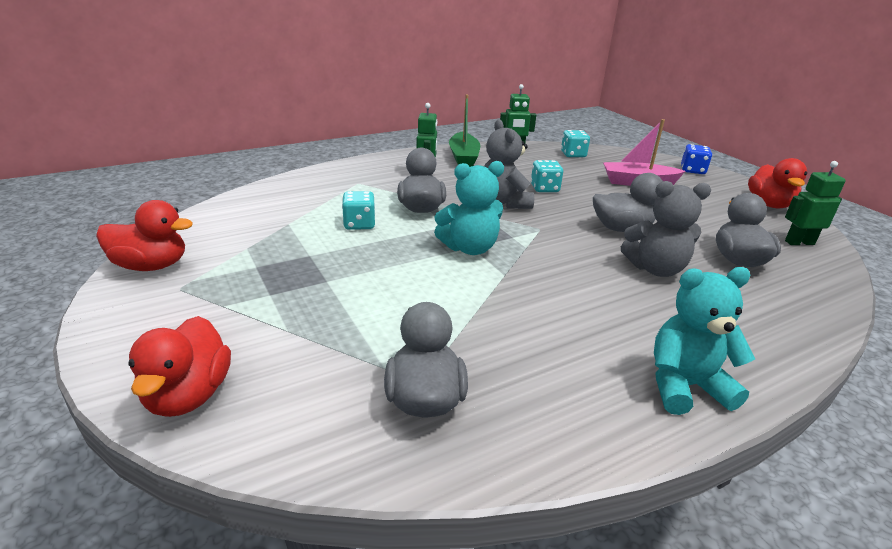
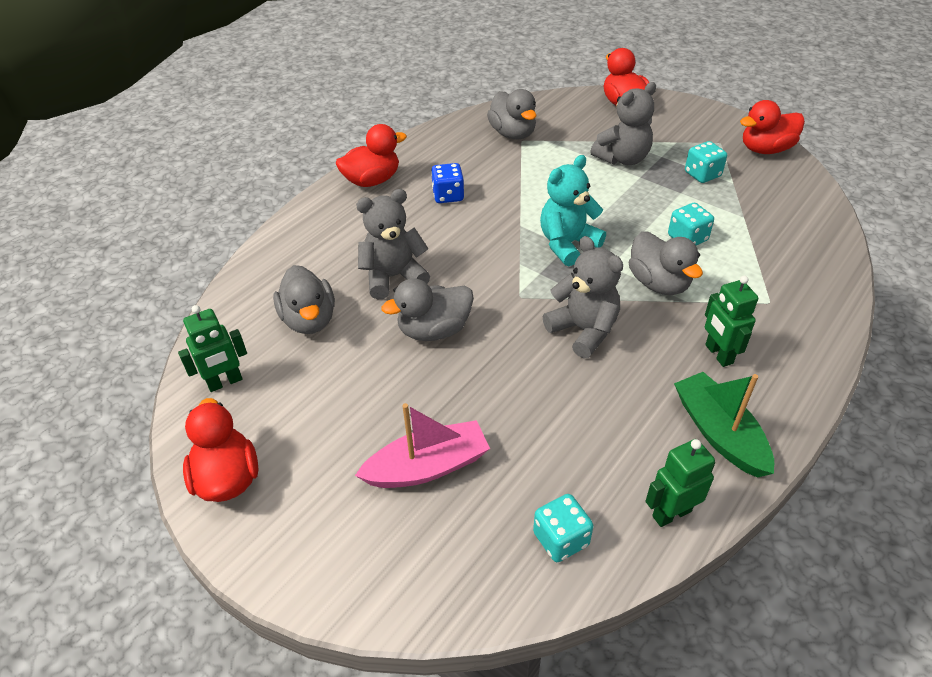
camera: 160 degrees right, 15 degrees up
(317, 306) = (622, 159): none -> grey teddy bear
(544, 188) = (553, 386): turquoise dice -> turquoise dice (702, 174)
(685, 386) = (372, 180): turquoise teddy bear -> red duck
(692, 170) = (332, 569): blue dice -> blue dice (448, 195)

